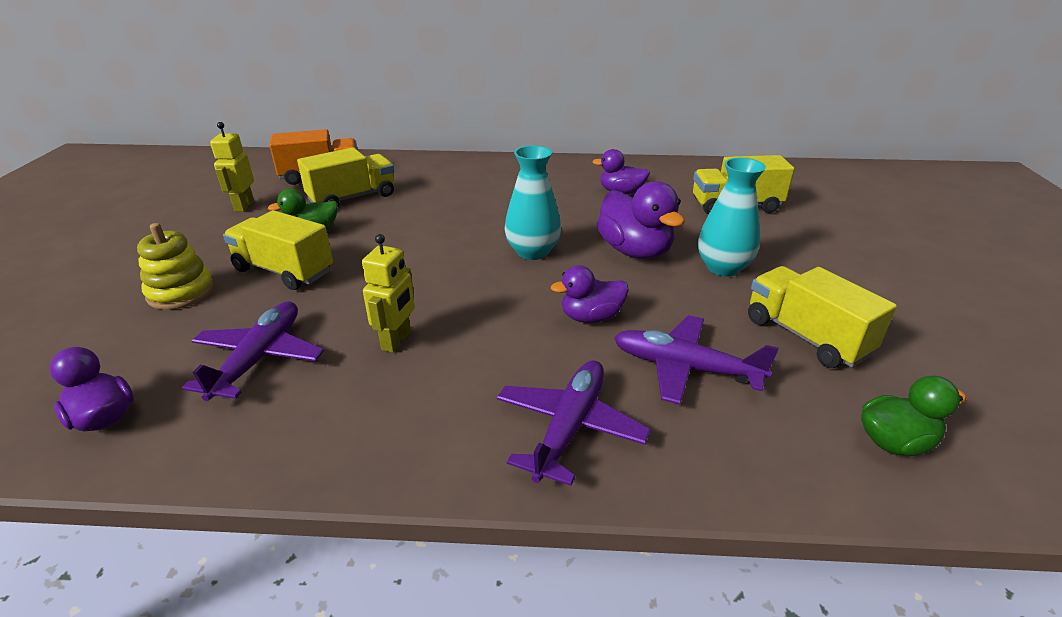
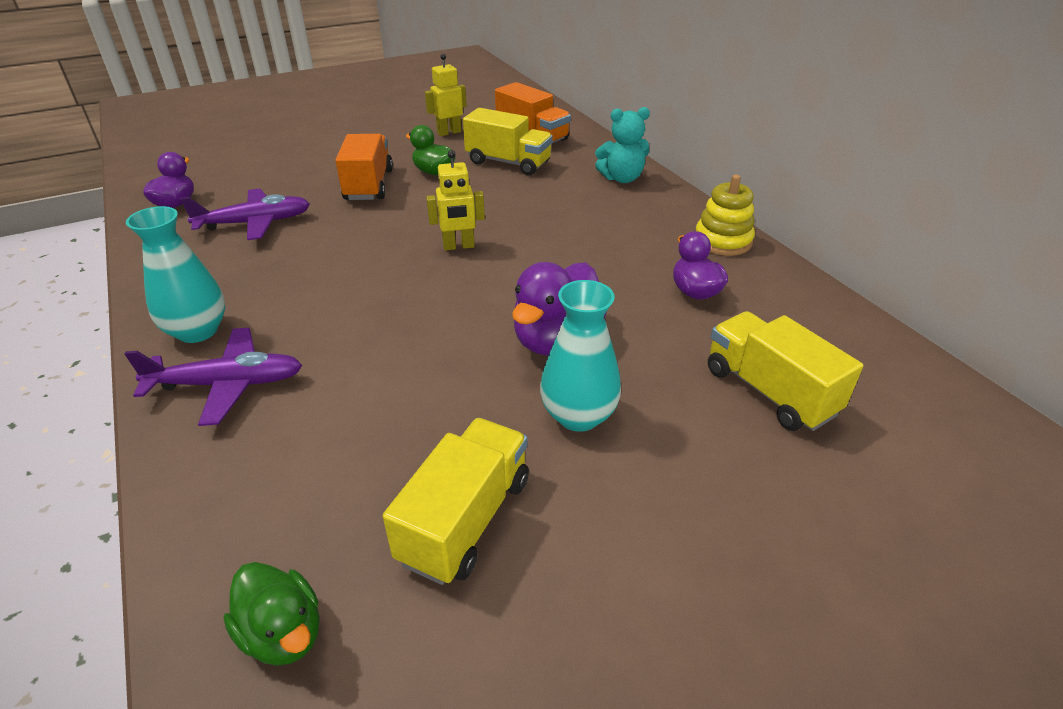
camera: 60 degrees right, 5 degrees up
(181, 292) = (315, 165): yellow stacking toy -> yellow stacking toy (722, 241)
(284, 271) = (369, 185): yellow truck -> orange truck
(397, 341) = (304, 265): yellow robot -> yellow robot (458, 246)
(447, 167) = (622, 178): none -> turquoise teddy bear
(532, 252) = (496, 279): turquoise vase -> turquoise vase (197, 331)
(591, 317) = (401, 348): purple duck -> none
(685, 368) = (347, 432): purple plane -> none

